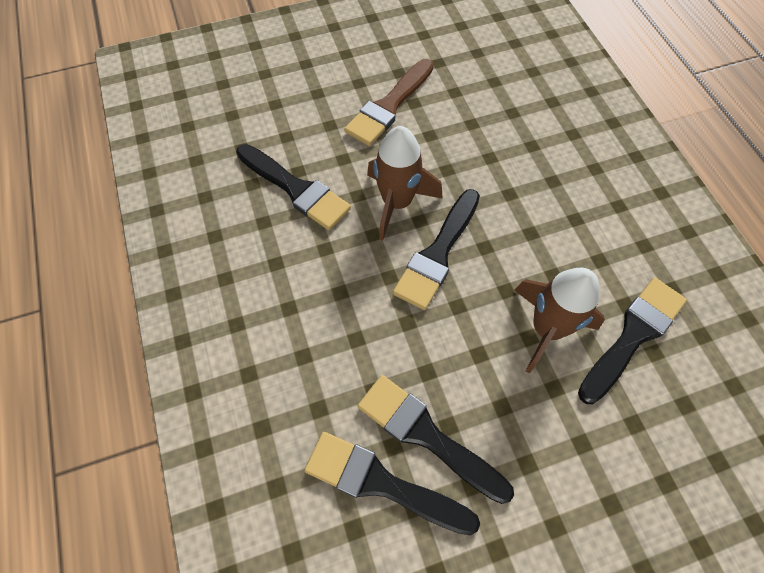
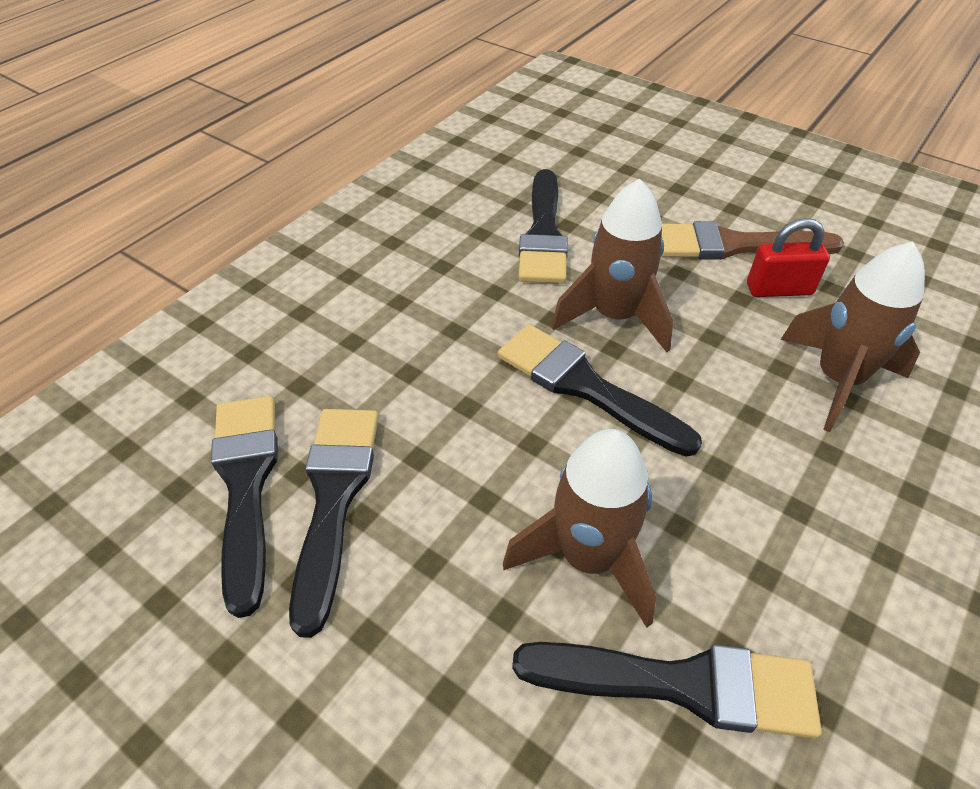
camera: 55 degrees right, 15 degrees down
(437, 254) = (585, 387): black brush -> black brush turned 45 degrees clockwise
(438, 114) = (779, 289): none -> red padlock
(515, 141) = (838, 380): none -> brown rocket

